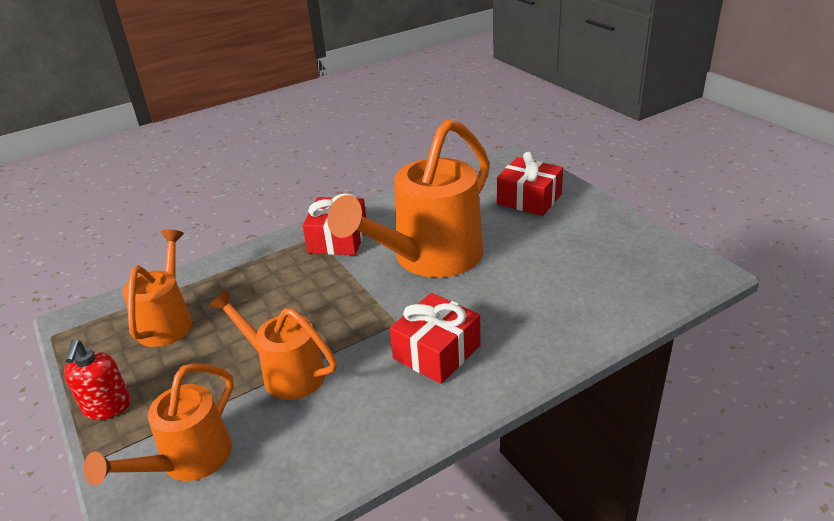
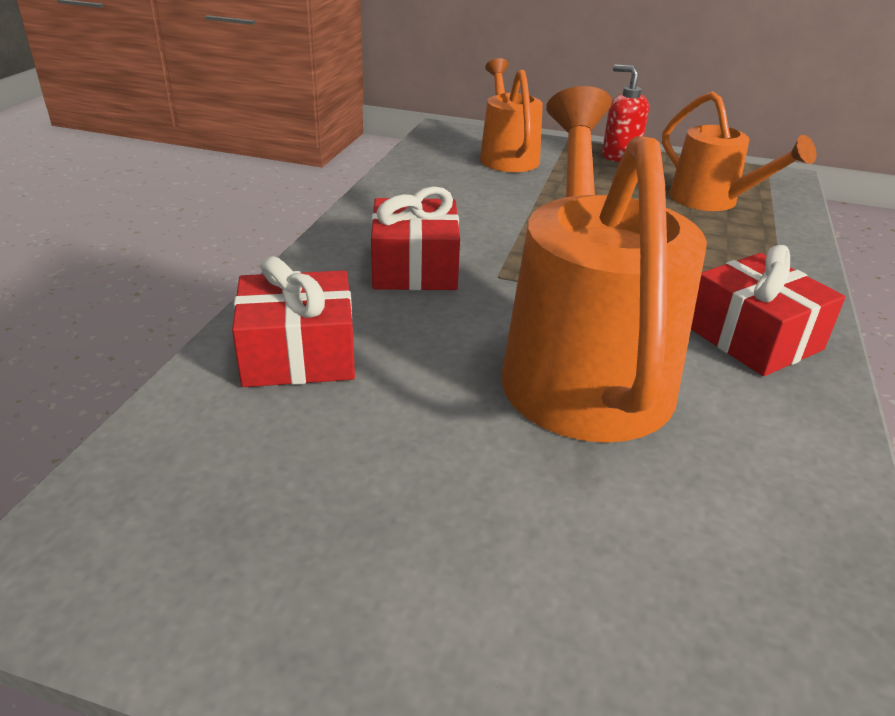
camera: 135 degrees right, 0 degrees up
(286, 373) = (532, 208): orange watering can -> none
(529, 199) = (597, 613): red gift -> red gift (298, 354)

